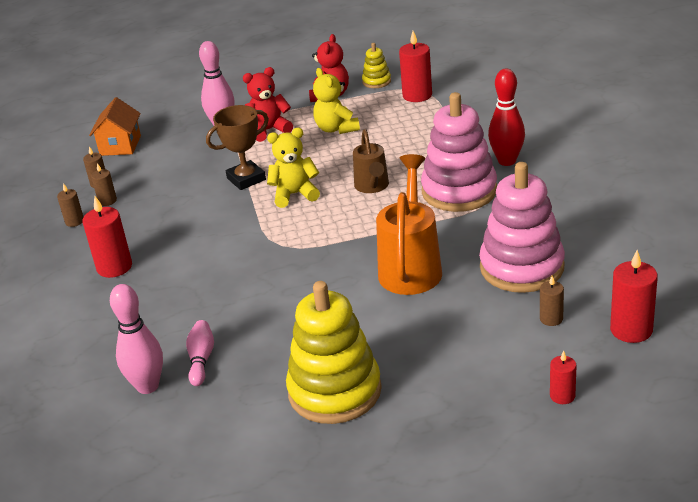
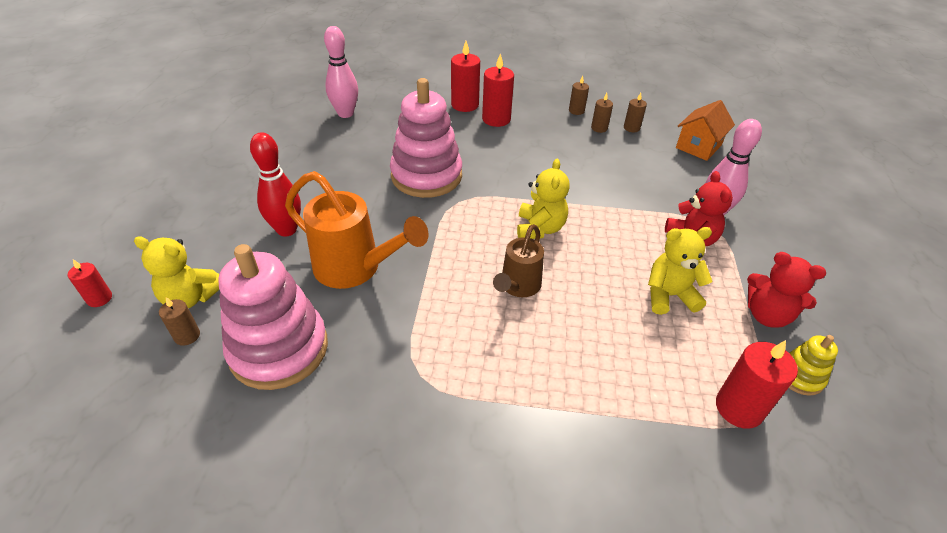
camera: 105 degrees right, 10 degrees up
(120, 145) = (698, 146): orange house -> orange house turned 75 degrees counterclockwise
(201, 359) = (349, 137): pink bowling pin -> none
(246, 179) = (590, 205): brown trophy -> none
(335, 391) = (252, 183): yellow stacking toy -> none
(372, 186) = (518, 286): brown watering can -> brown watering can turned 75 degrees counterclockwise
(459, 191) = (459, 355): pink stacking toy -> pink stacking toy (426, 176)
(507, 161) = (496, 435): red bowling pin -> red bowling pin (287, 230)
(514, 340) = (191, 297): none -> yellow teddy bear
(631, 330) = (104, 391): red candle -> red candle (465, 105)

